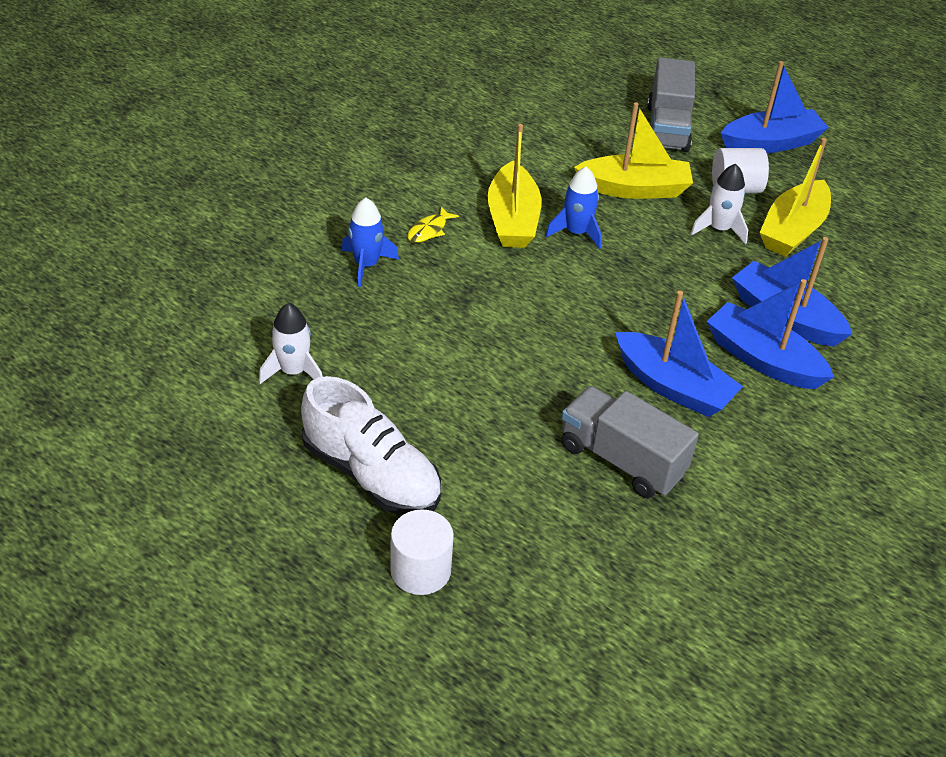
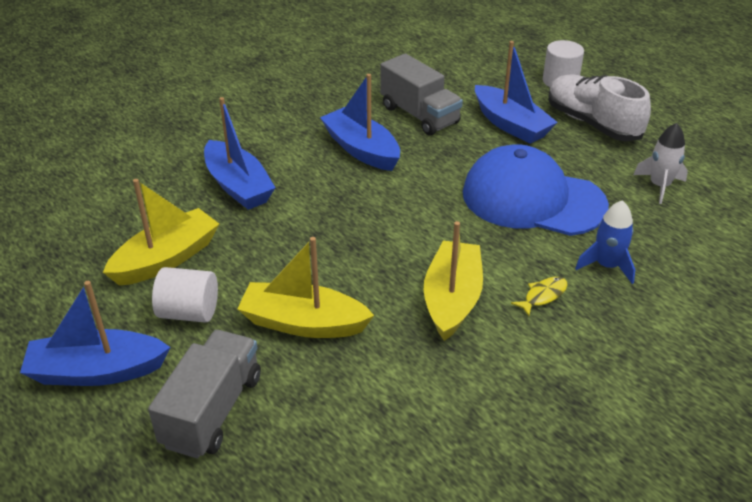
camera: 165 degrees left, 5 degrees down
(447, 336) = (533, 199): none -> blue cap
(576, 232) = (389, 278): blue rocket -> none
(719, 229) = (240, 267): white rocket -> none
(763, 359) = (280, 159): blue boat -> blue boat (510, 125)

